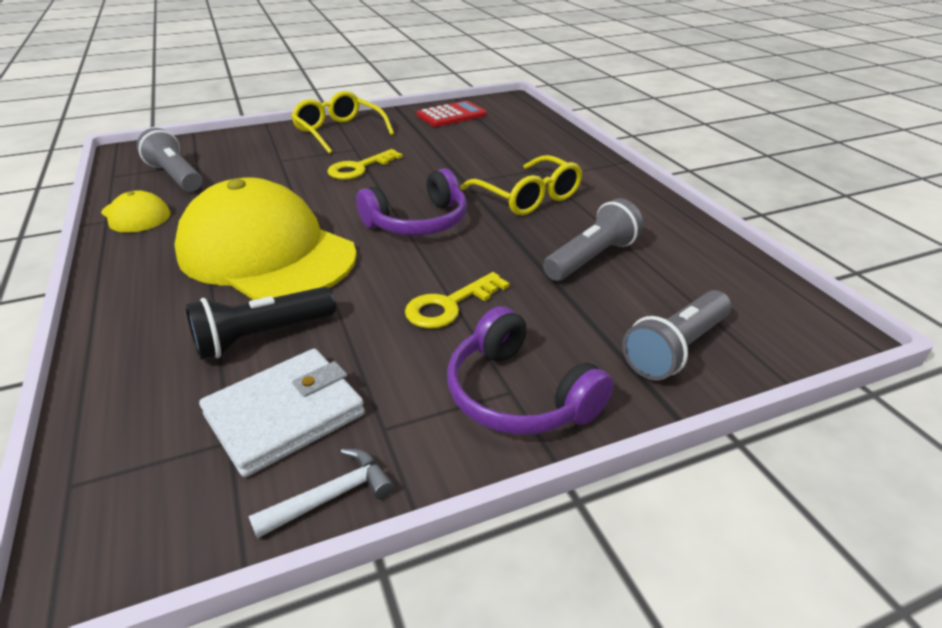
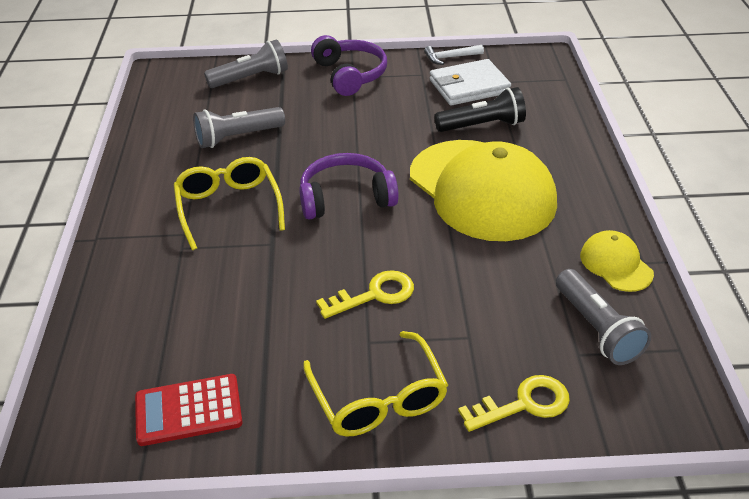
camera: 160 degrees left, 5 degrees up
(449, 305) = (359, 123): yellow key -> yellow key (523, 404)

